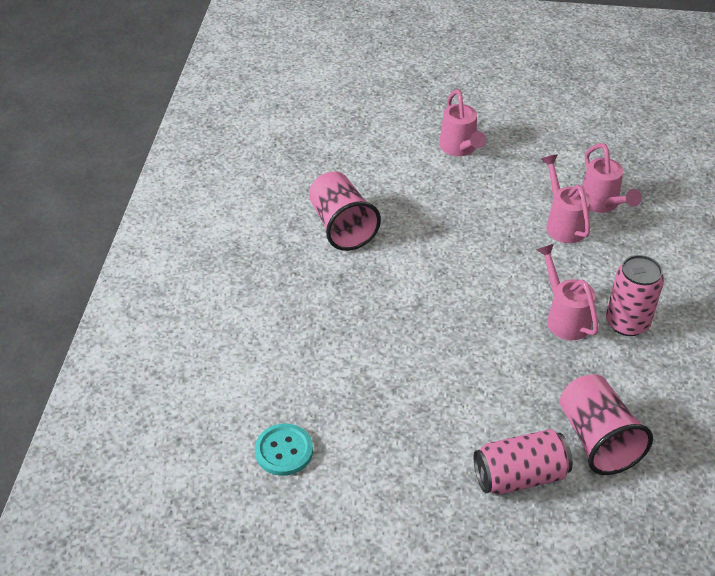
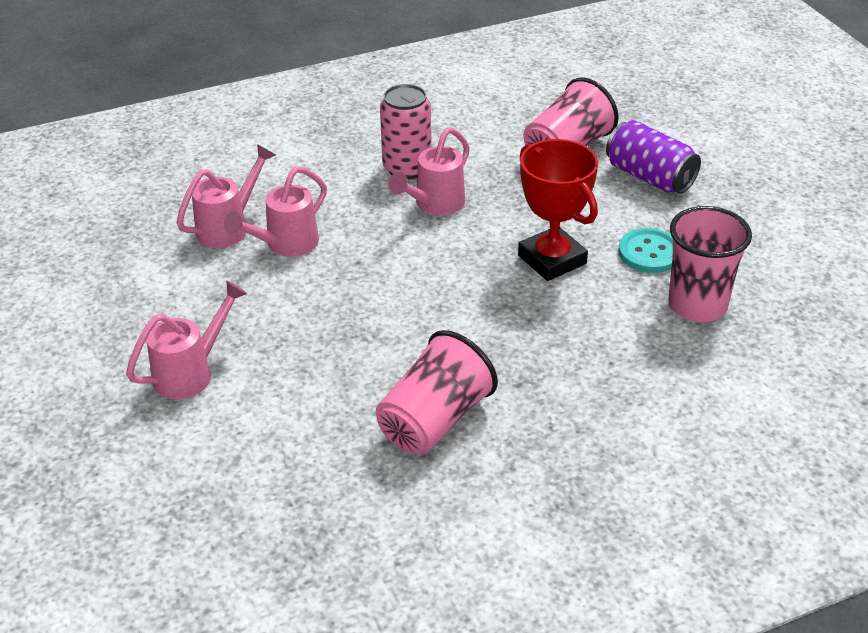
camera: 120 degrees left, 5 degrees down
(284, 451) = (787, 320): turquoise button -> turquoise button (649, 253)
(340, 407) = (697, 305): none -> pink cup
(451, 352) = (552, 259): none -> red trophy
(520, 476) = (649, 177): pink can -> purple can

